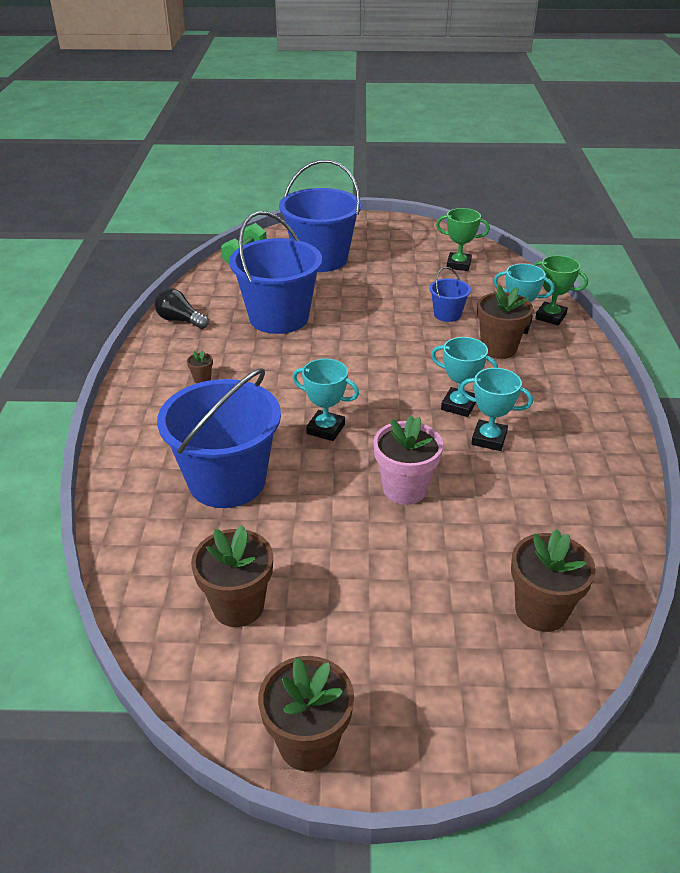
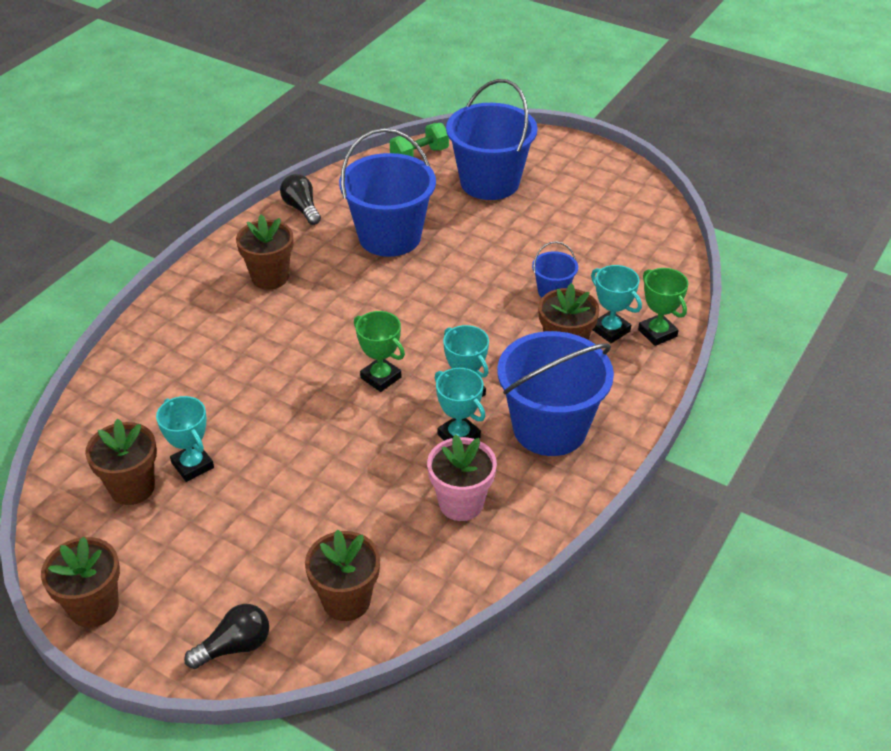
camera: 30 degrees right, 5 degrees up
(202, 379) = (270, 277): brown flower pot -> brown flower pot, size x2.20
(227, 481) = (210, 381): blue bucket -> blue bucket (549, 428)
(325, 429) = (328, 367): turquoise trophy -> turquoise trophy (192, 465)
(405, 489) = (340, 450): pink flower pot -> pink flower pot (461, 503)
(458, 265) = (624, 237): green trophy -> green trophy (381, 377)
(487, 705) = (234, 646): none -> black light bulb

